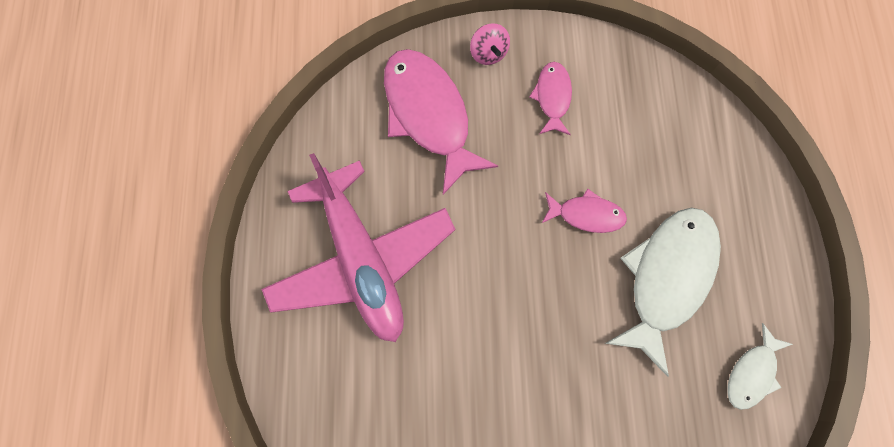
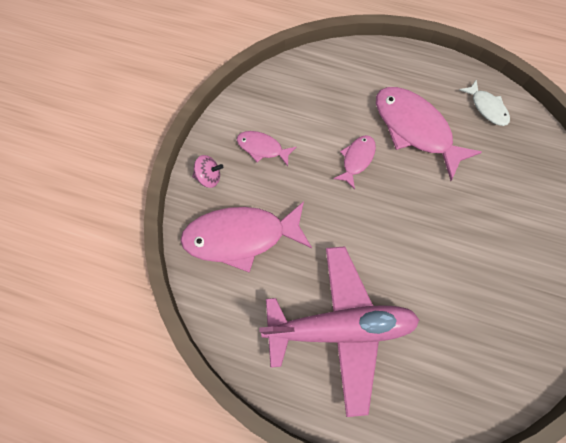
camera: 70 degrees left, 5 degrees down
(666, 278) = (415, 130): white fish -> pink fish

